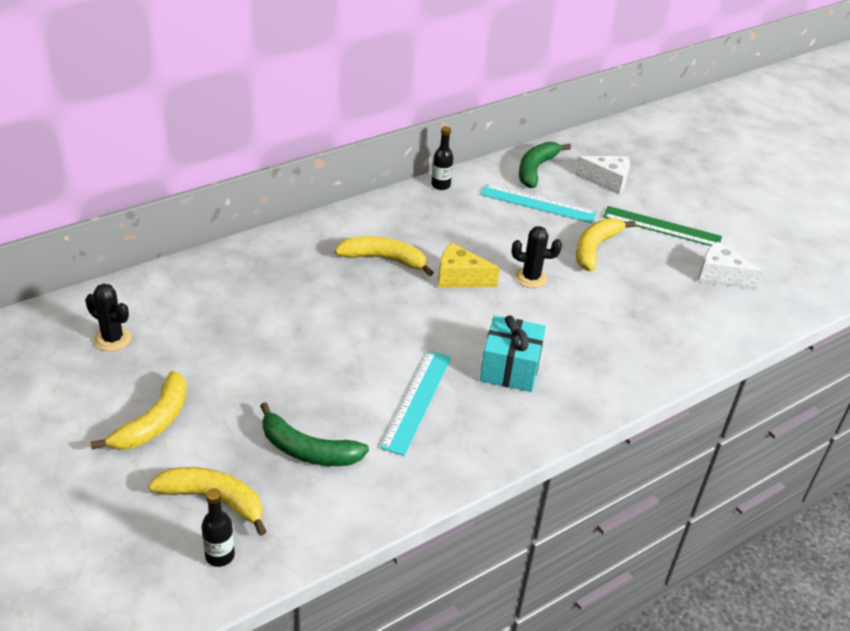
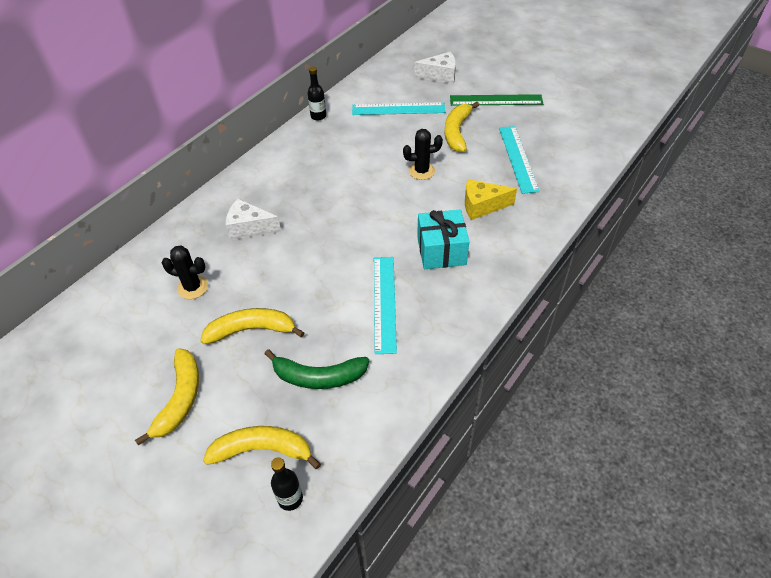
camera: 15 degrees left, 10 degrees up
(112, 339) = (110, 336): black cactus -> black cactus (193, 287)
(384, 259) = (303, 192): yellow banana -> yellow banana (252, 330)
(460, 278) = (369, 188): yellow cheese -> yellow cheese (482, 206)
(536, 169) = (383, 82): green banana -> none
(654, 298) = (518, 158): none -> turquoise ruler
(720, 276) = (555, 126): white cheese -> white cheese (249, 228)

